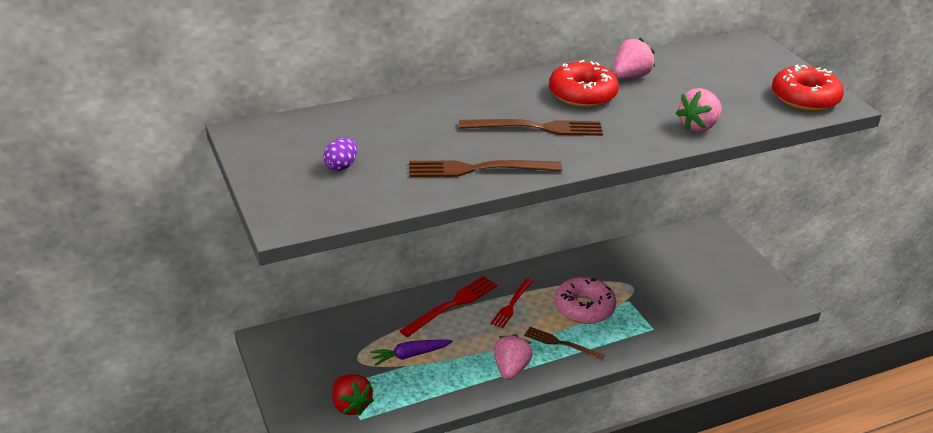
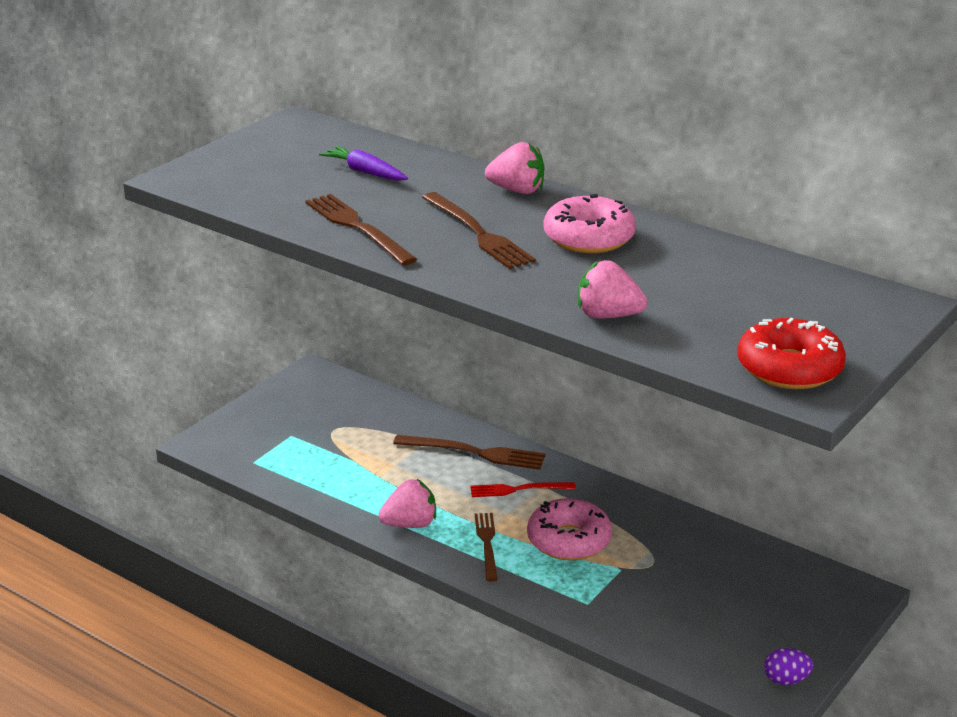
camera: 60 degrees right, 5 degrees down
(341, 166) = (288, 172): purple egg -> purple egg (786, 680)
(351, 405) = (266, 450): red strawberry -> none
(410, 355) = (369, 456): purple carrot -> purple carrot (365, 172)
(452, 305) = (474, 453): red fork -> brown fork
(582, 94) = (589, 238): red donut -> pink donut
(630, 77) = (674, 252): pink strawberry -> pink strawberry (517, 190)

